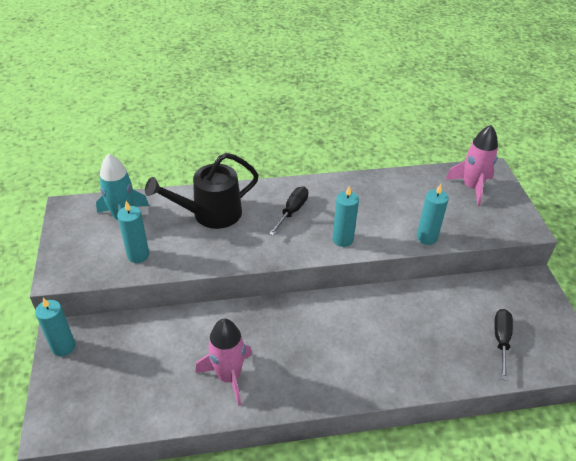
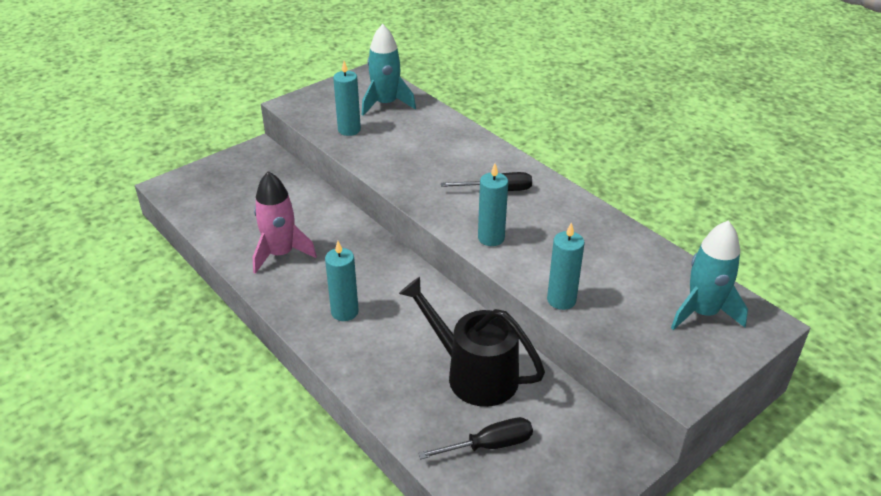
camera: 60 degrees right, 5 degrees down
(63, 347) = (246, 156): turquoise candle -> turquoise candle (344, 312)
(210, 214) = (440, 144): black watering can -> black watering can (473, 374)
(471, 187) = (702, 312): pink rocket -> turquoise rocket

